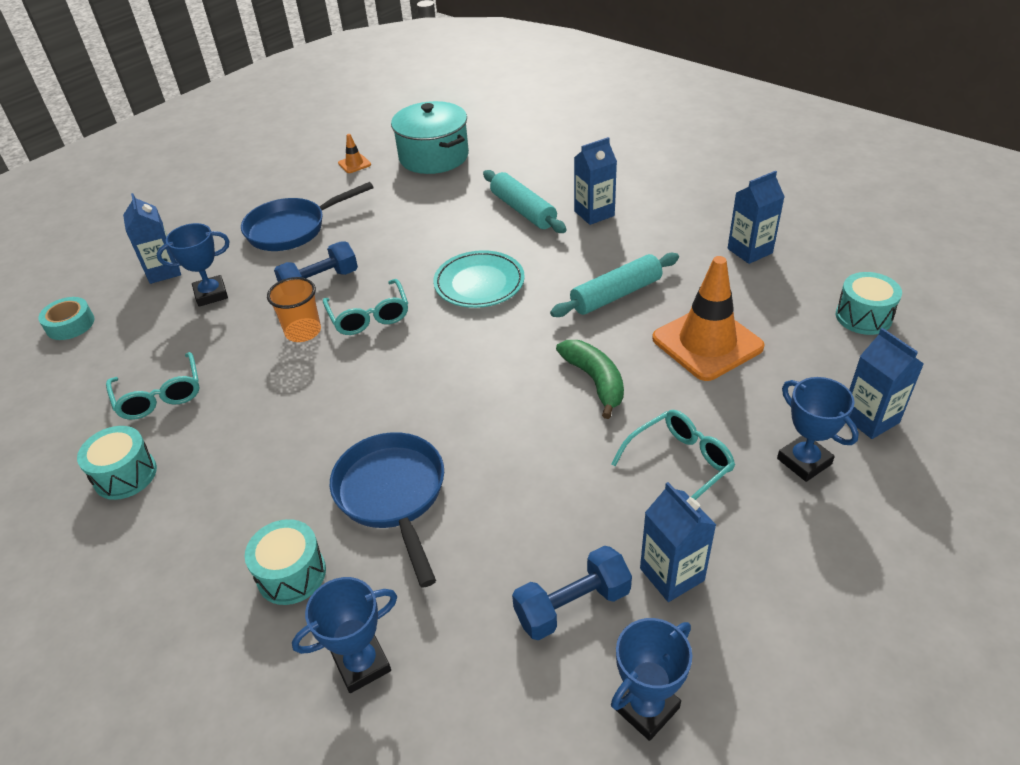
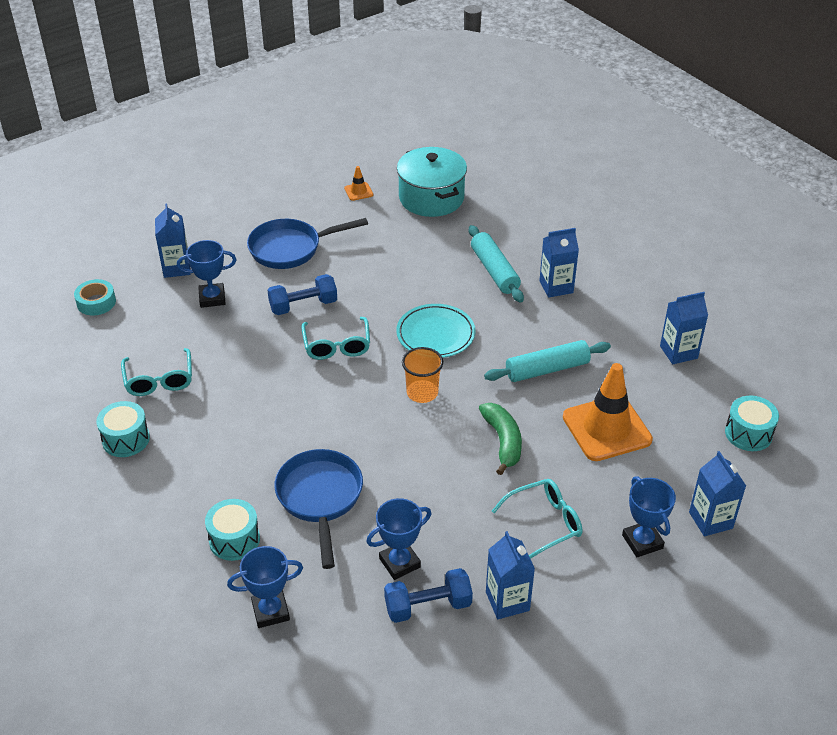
camera: 10 degrees right, 0 degrees up
(303, 332) = (280, 348): orange cup -> orange cup (422, 393)
(646, 707) = (456, 683): blue trophy -> blue trophy (399, 563)

